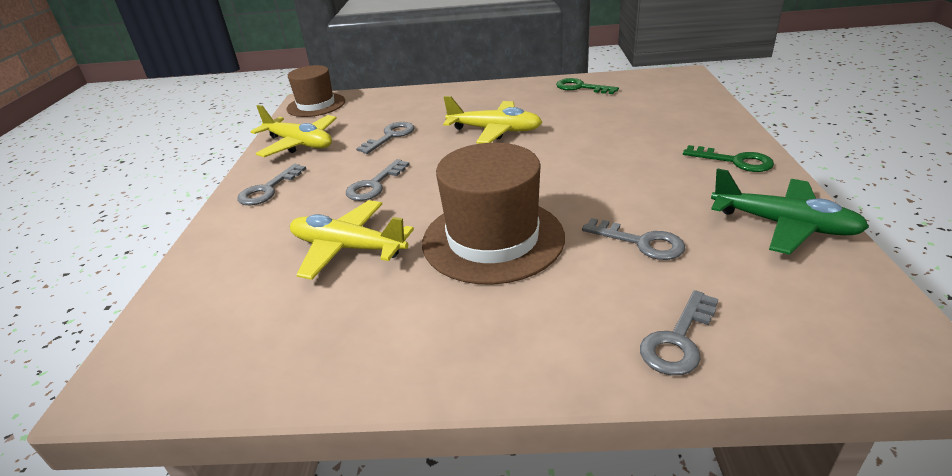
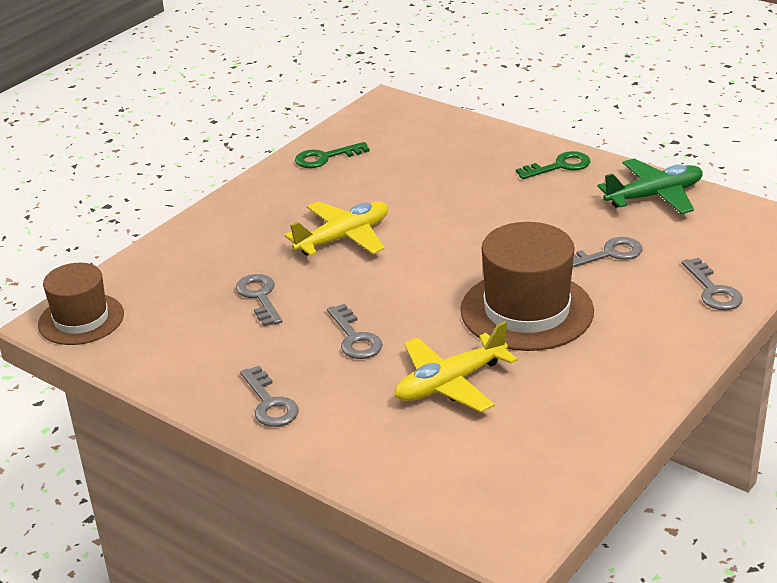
camera: 55 degrees left, 0 degrees up
(299, 144) = (182, 358): yellow plane -> none

